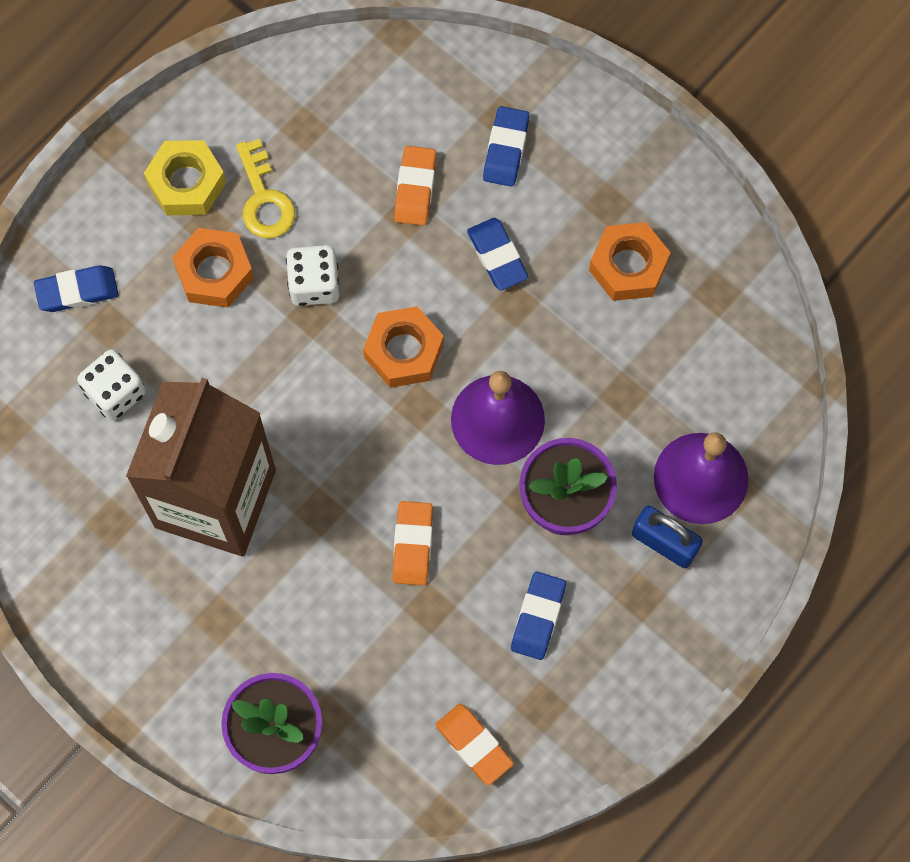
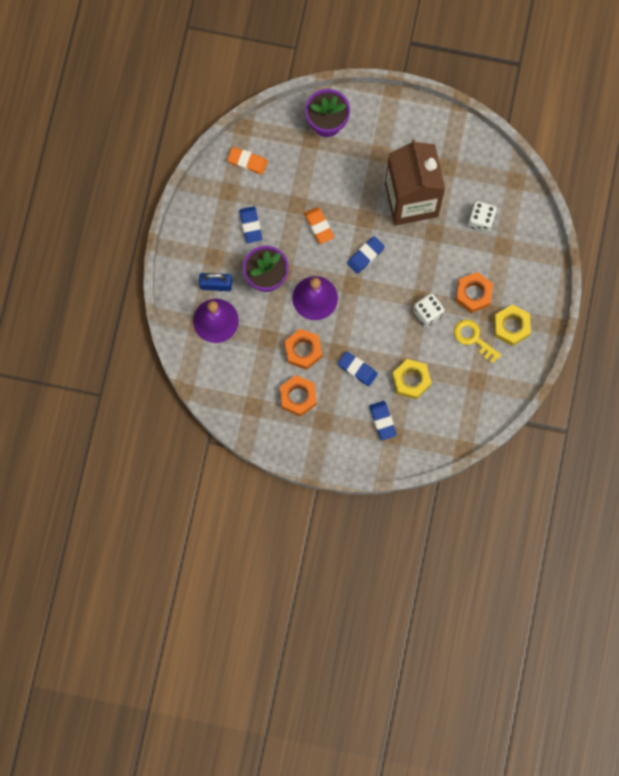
camera: 150 degrees right, 5 degrees up
(77, 291) = (526, 253): blue eraser -> blue eraser (365, 256)
(404, 351) = (372, 305): orange nut -> orange nut (303, 350)
(415, 188) = (411, 380): orange eraser -> yellow nut

